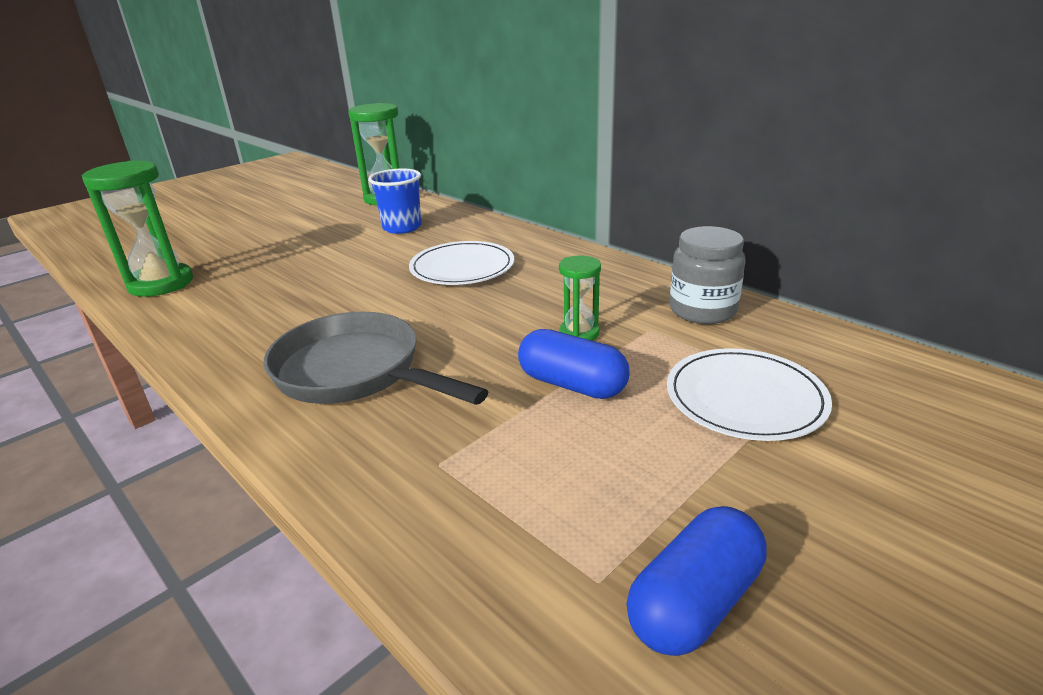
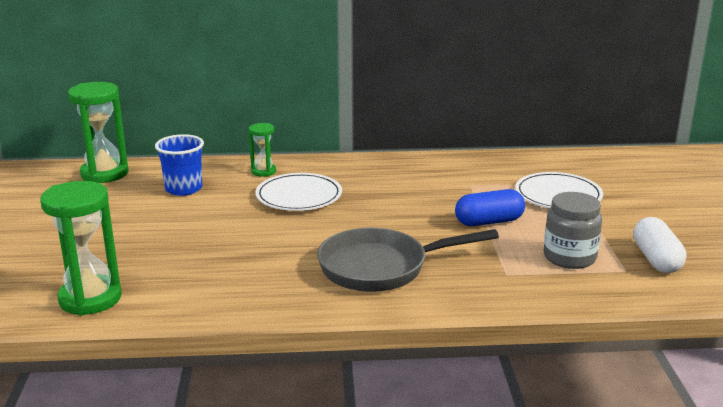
camera: 50 degrees left, 5 degrees down
(579, 333) = (443, 200): green hourglass -> green hourglass (263, 171)
(694, 602) = (656, 259): blue capsule -> white capsule
(702, 310) = (473, 167): grey jar -> grey jar (569, 257)

